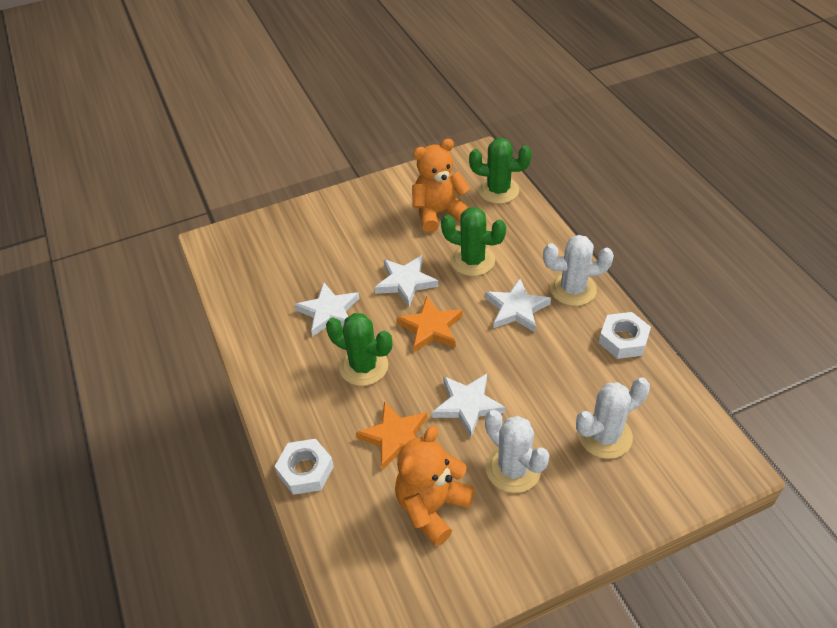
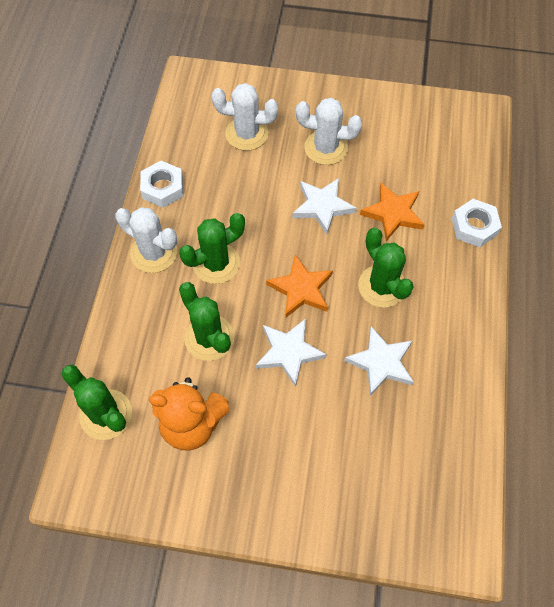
camera: 150 degrees left, 15 degrees up
(432, 507) = (397, 155): orange teddy bear -> none
(513, 469) = (325, 148): white cactus -> white cactus turned 75 degrees counterclockwise
(516, 309) = (216, 263): white star -> green cactus

